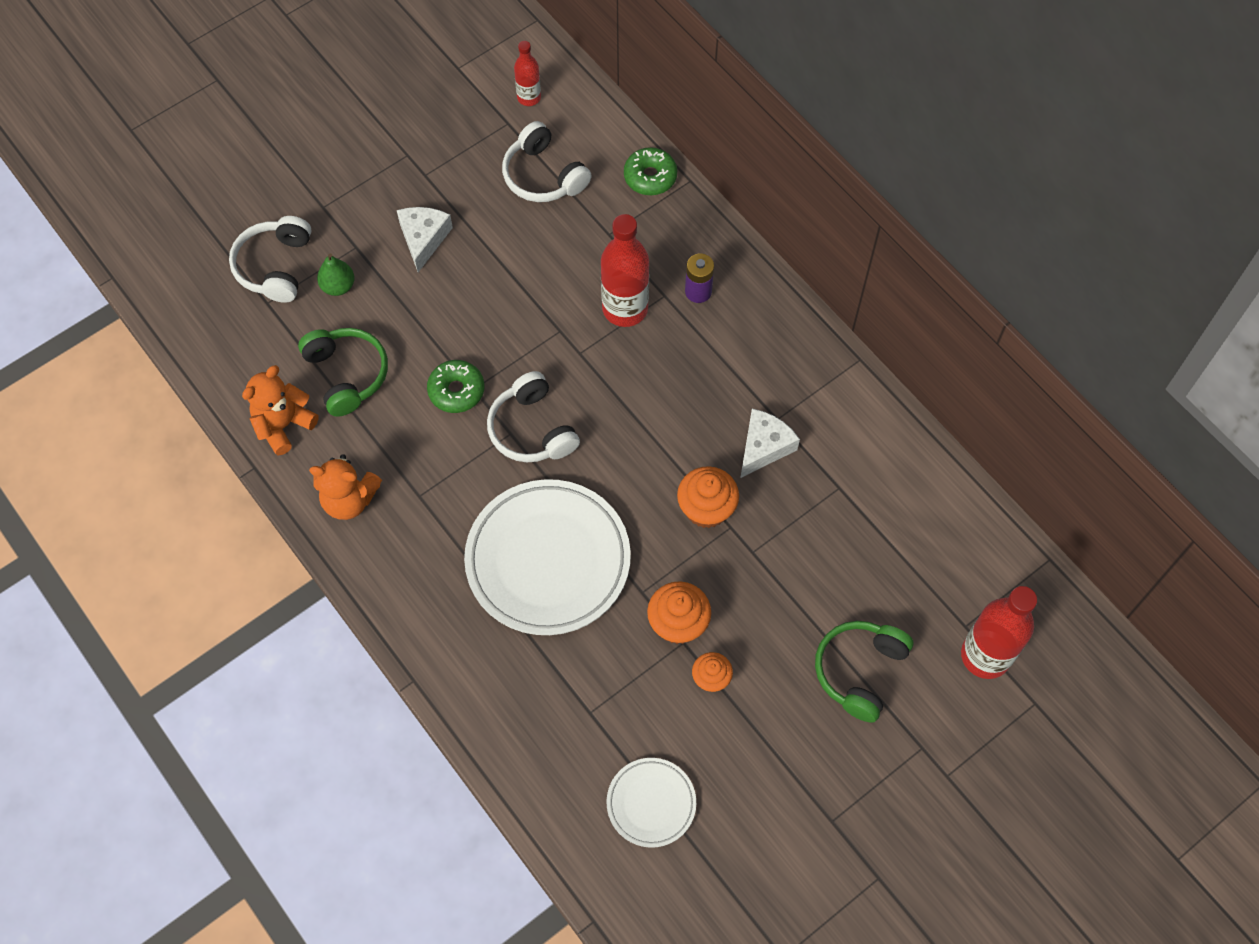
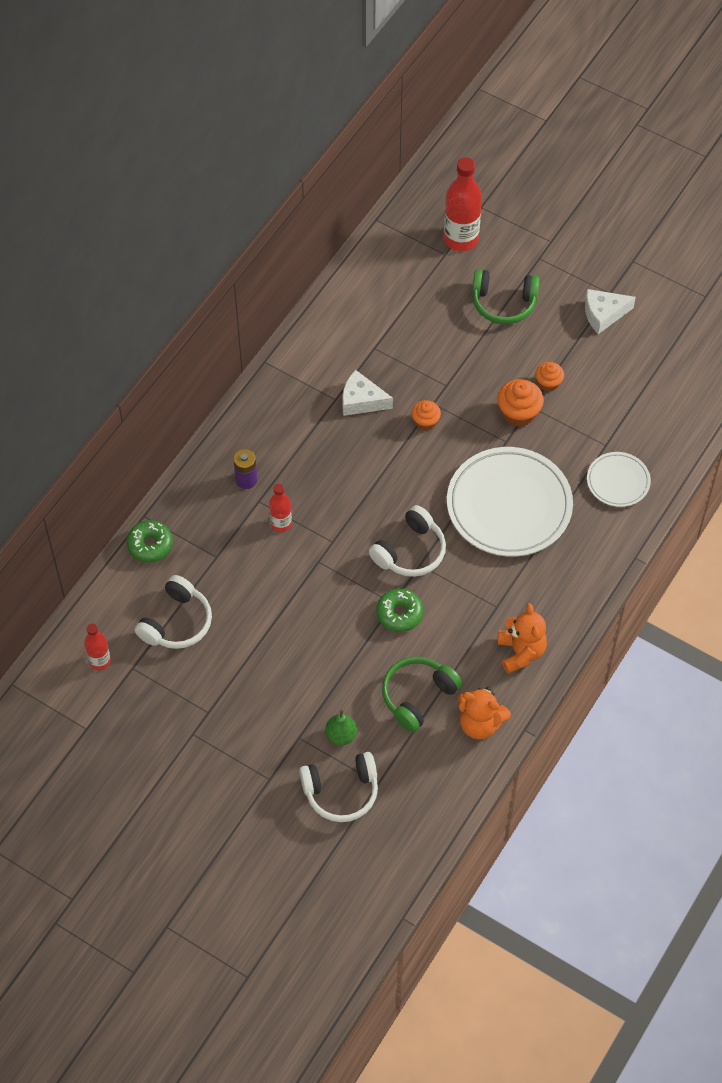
camera: 110 degrees left, 5 degrees down
(423, 239) = (271, 689): white cheese -> white cheese (603, 314)
(625, 309) = (281, 524): red bottle -> red bottle, size x0.56
(651, 803) = (648, 391): white plate -> white plate (618, 481)
(706, 508) = (425, 422): orange cupcake -> orange cupcake, size x0.63

